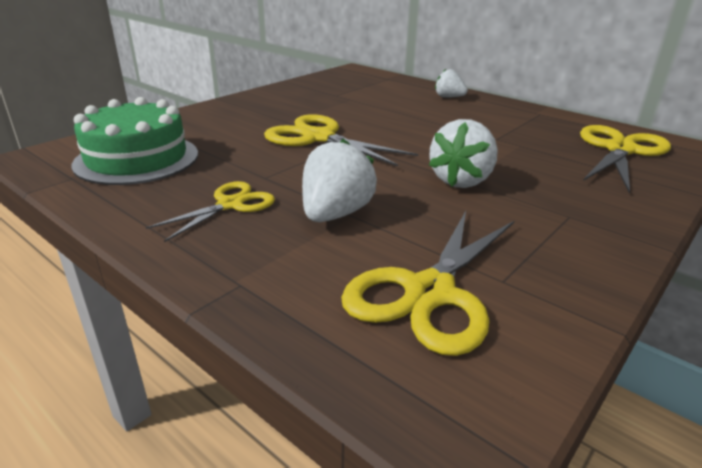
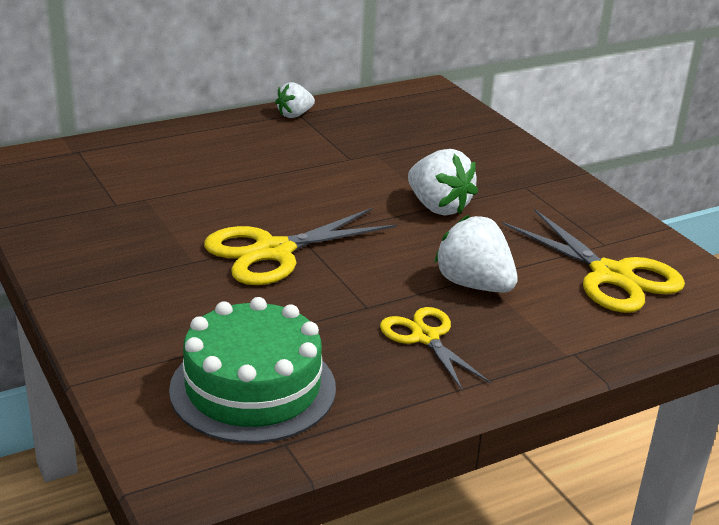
camera: 70 degrees left, 0 degrees up
(449, 97) = (200, 139): white strawberry -> white strawberry (294, 115)
(620, 150) = (417, 117): yellow scissors -> none

